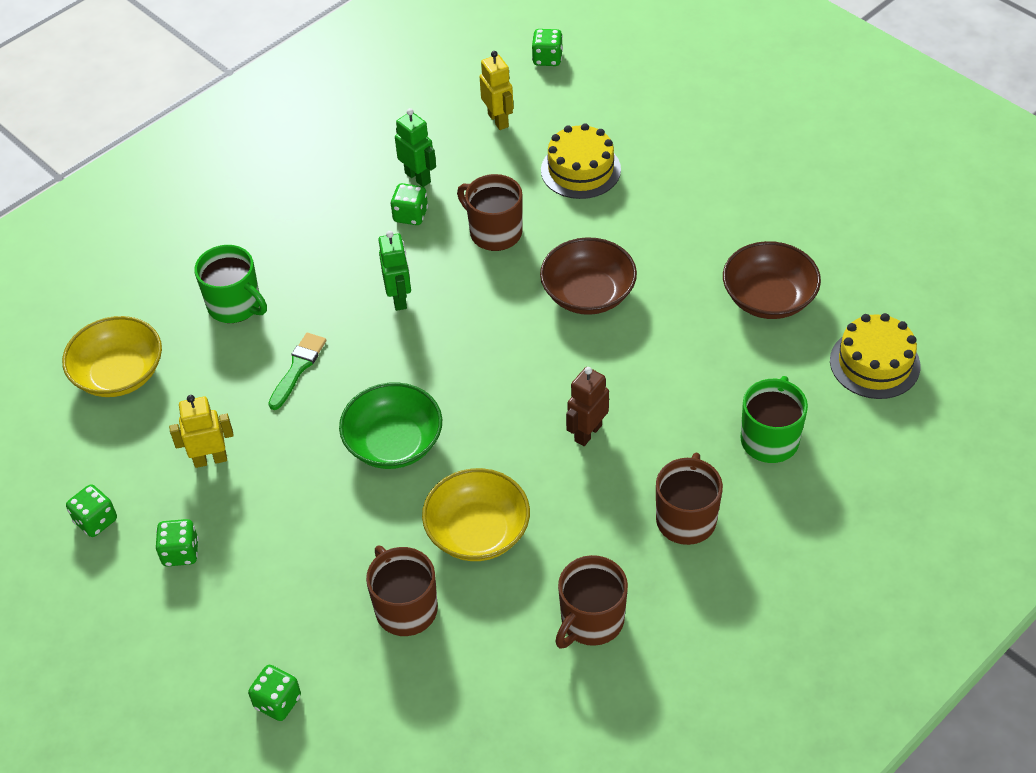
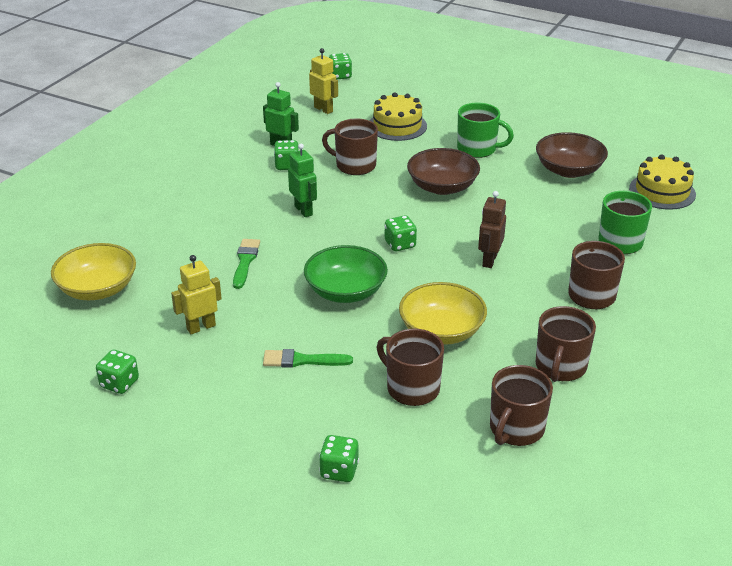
camera: 20 degrees left, 15 degrees down
(181, 552) = (204, 390): green dice -> green dice (400, 244)
(235, 305) = (176, 234): green mug -> green mug (478, 149)
(301, 537) = (302, 360): none -> green brush
(494, 697) = (516, 429): none -> brown mug

